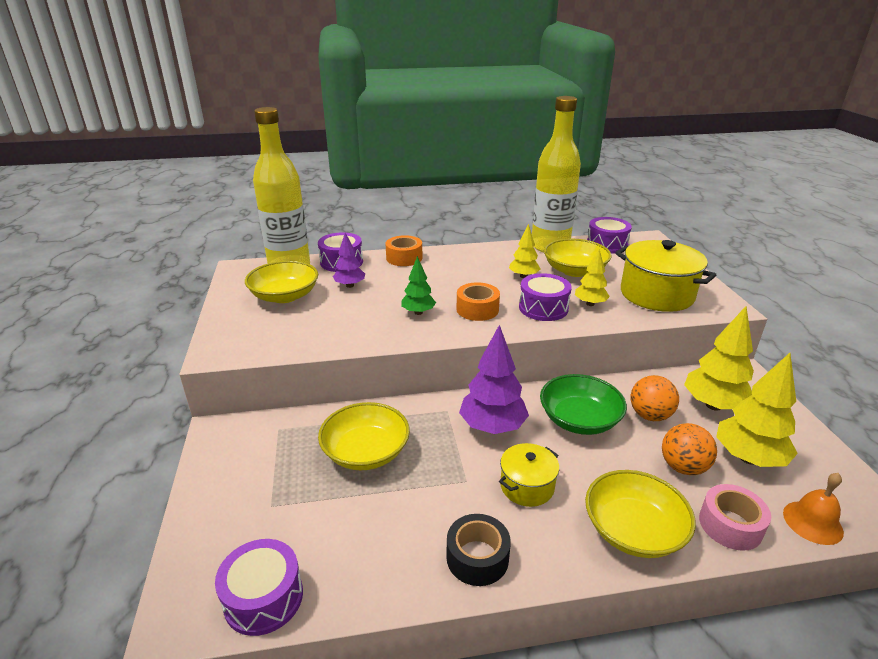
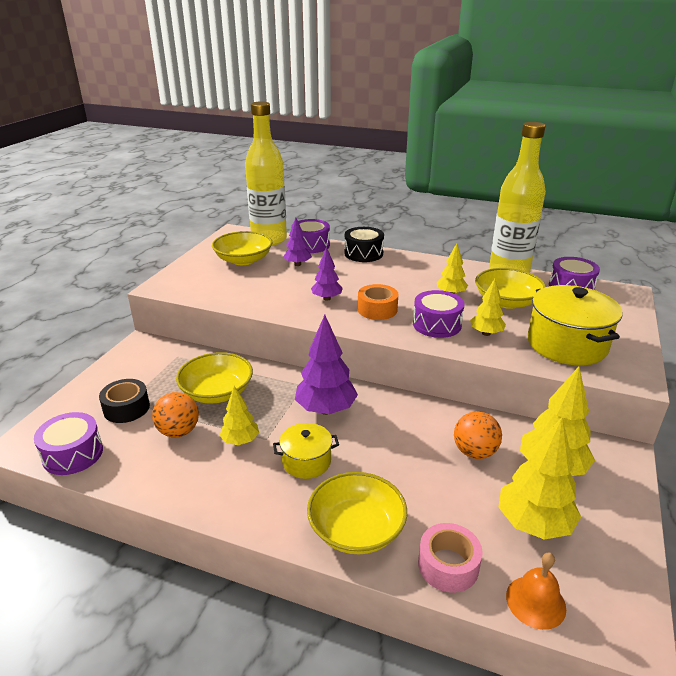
camera: 30 degrees right, 0 degrees up
(404, 258) = (363, 253): orange tape -> black drum
(418, 312) = (327, 298): green tree -> purple tree
(443, 494) = (240, 441): none -> yellow tree
(477, 558) = (220, 492): black tape -> black tape (126, 408)
(579, 420) = (404, 431): green bowl -> none
(683, 467) = (457, 504): orange ball -> orange ball (178, 431)

